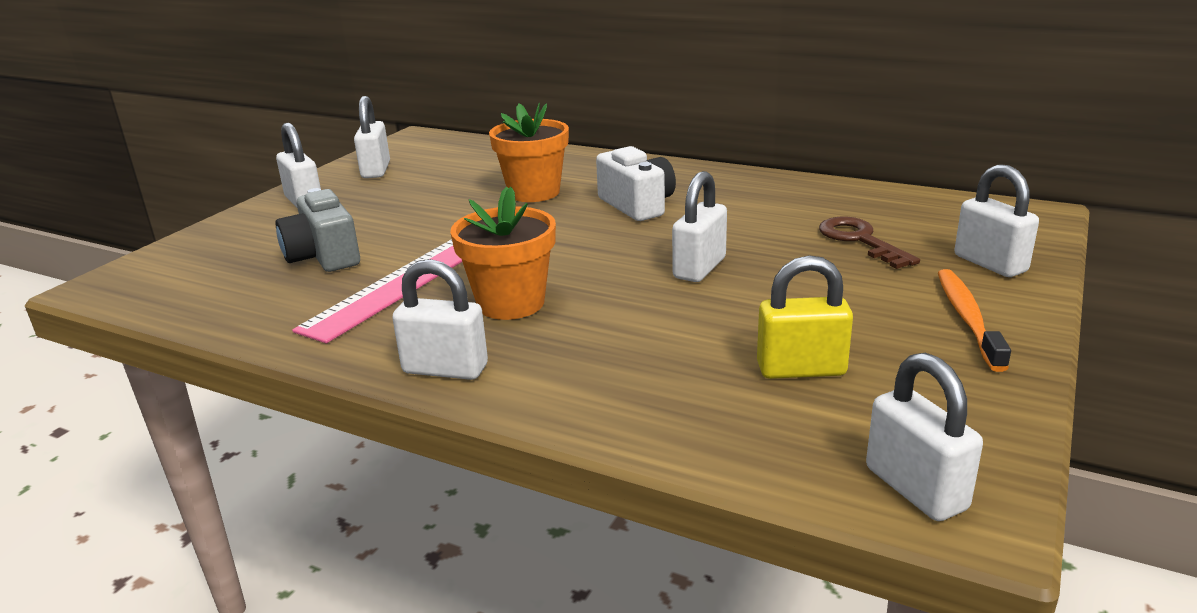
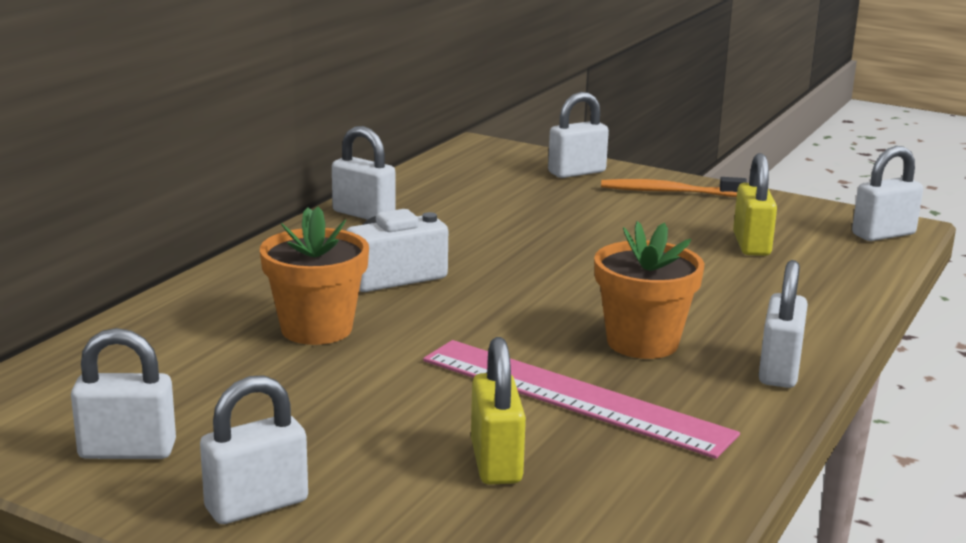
camera: 90 degrees left, 5 degrees down
(323, 256) = (496, 462): grey camera -> yellow padlock
(699, 268) = (570, 261): white padlock -> white padlock (363, 214)
(860, 240) = (520, 201): brown key -> none

